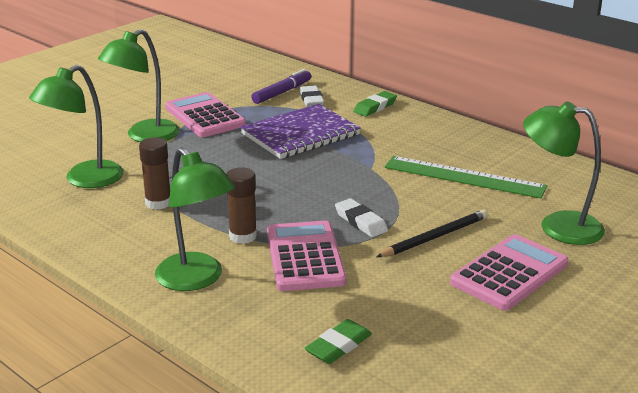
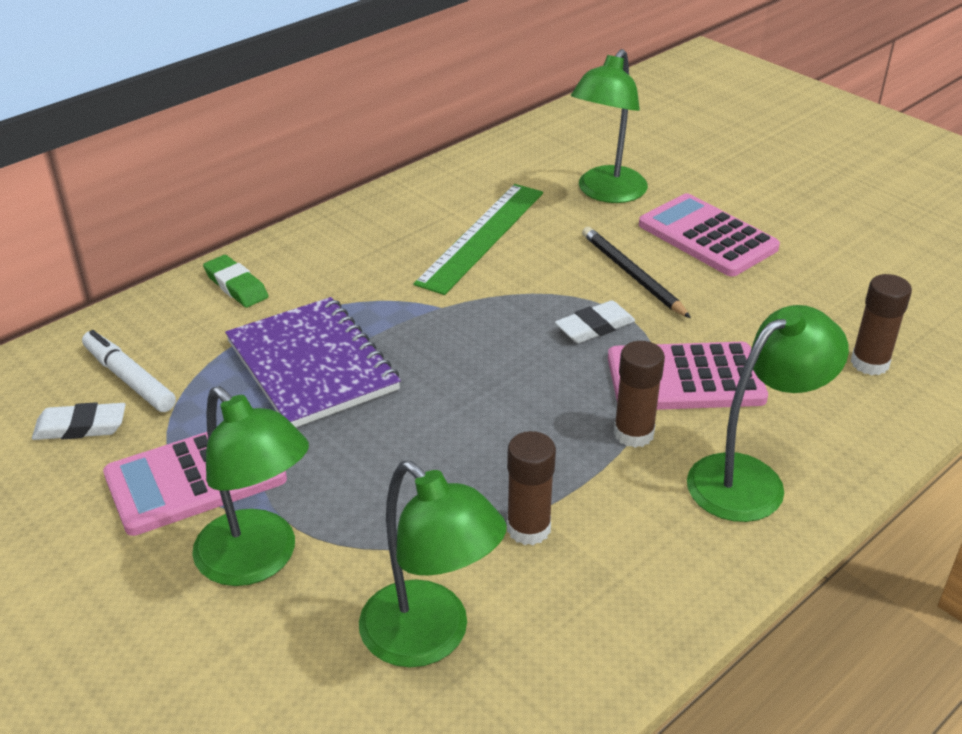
camera: 85 degrees left, 10 degrees up
(282, 92) = (129, 379): purple marker -> white marker
(311, 100) = (178, 347): white eraser -> white eraser (80, 427)
(338, 346) = (869, 363): green eraser -> brown glue stick

